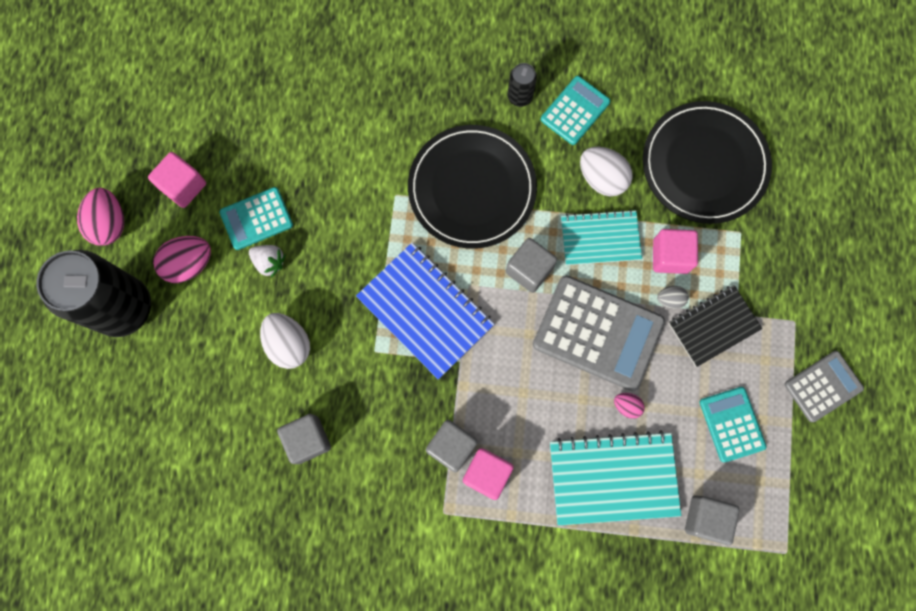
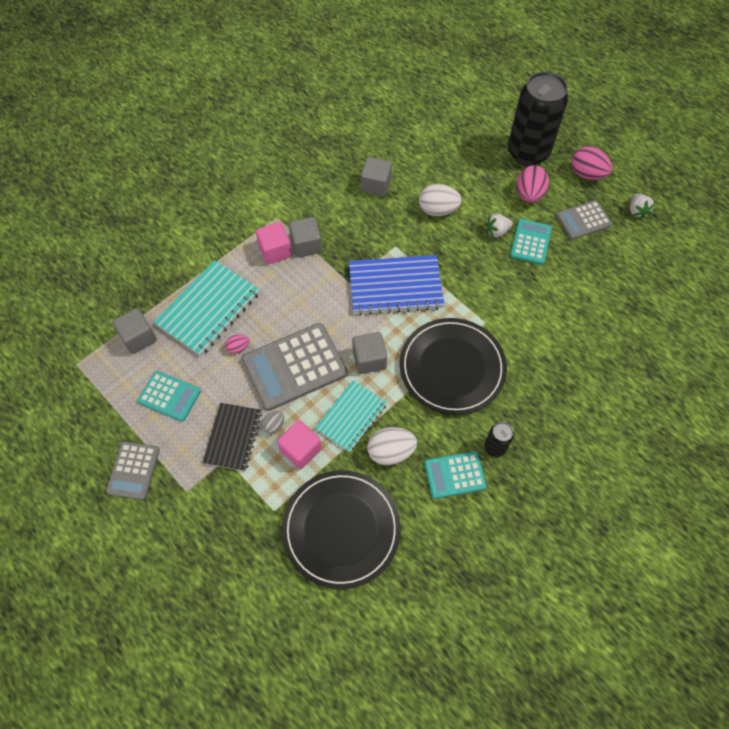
camera: 130 degrees right, 15 degrees down
(127, 141) = (637, 211): none -> white strawberry
(183, 186) = (583, 220): pink cube -> grey calculator
(575, 111) = (454, 475): turquoise calculator -> turquoise calculator turned 90 degrees clockwise

